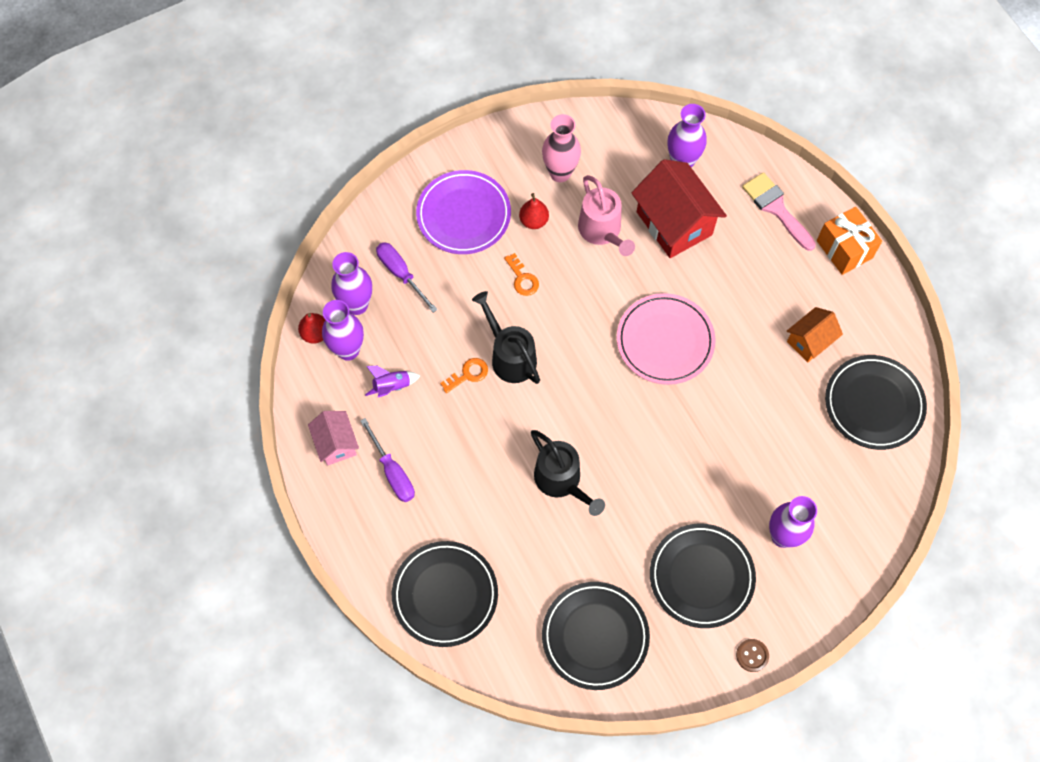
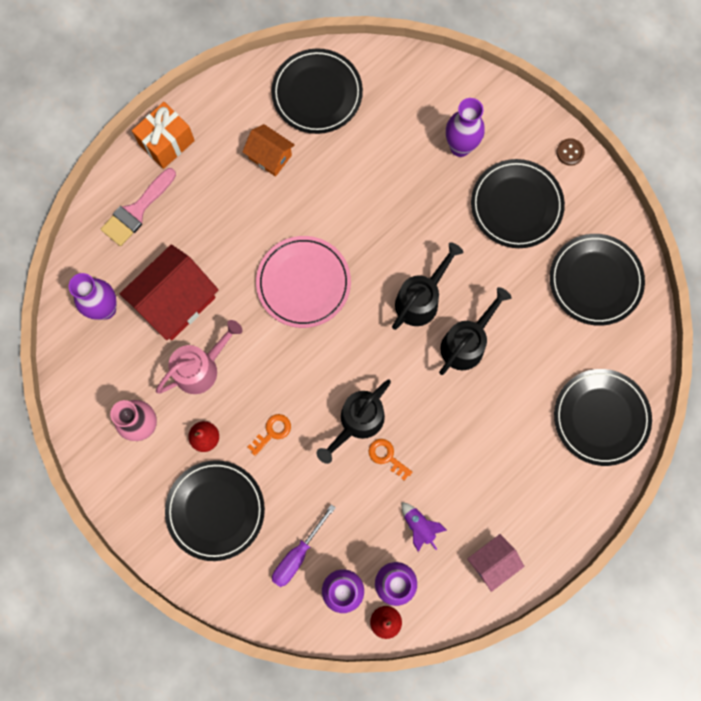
camera: 105 degrees left, 10 degrees up
(392, 472) = (503, 499): purple screwdriver -> none
(463, 215) = (215, 510): purple plate -> black plate
(620, 449) = (421, 299): none -> black watering can

